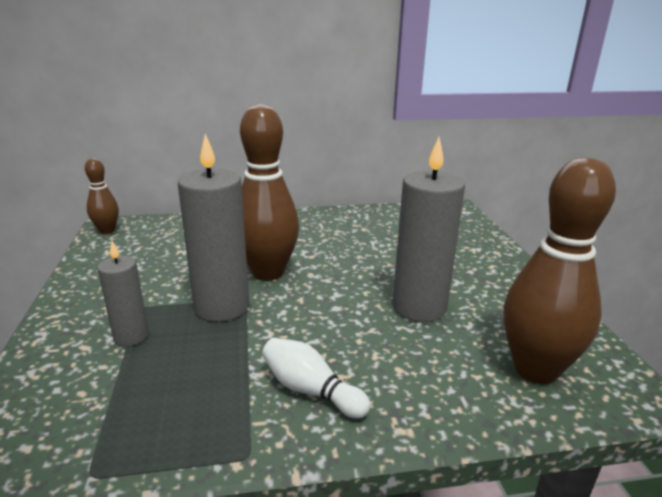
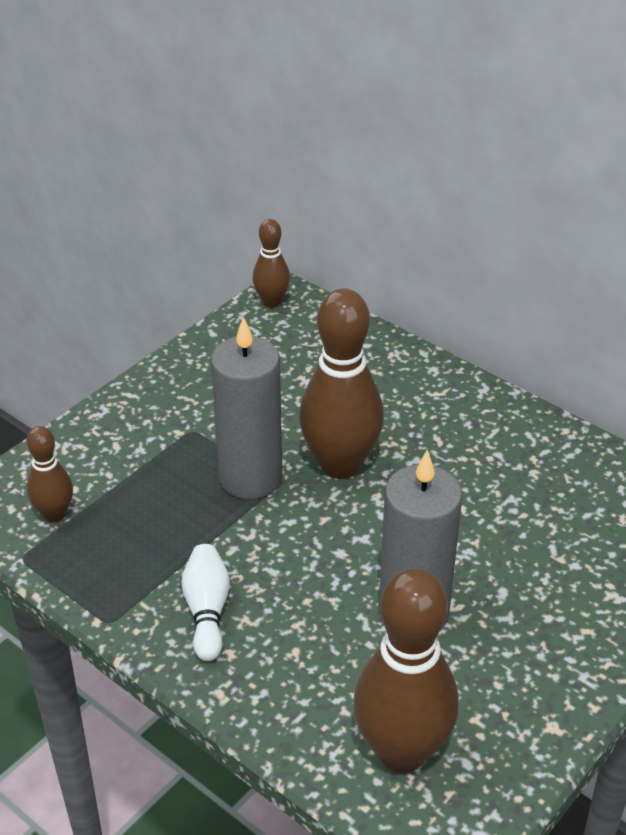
camera: 50 degrees right, 15 degrees up
(84, 421) = (54, 514): none -> brown bowling pin
(131, 336) = (153, 459): grey candle -> none

